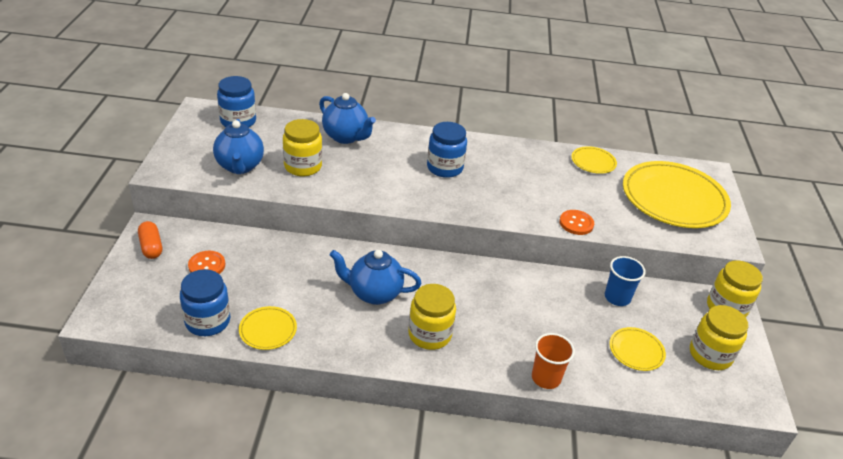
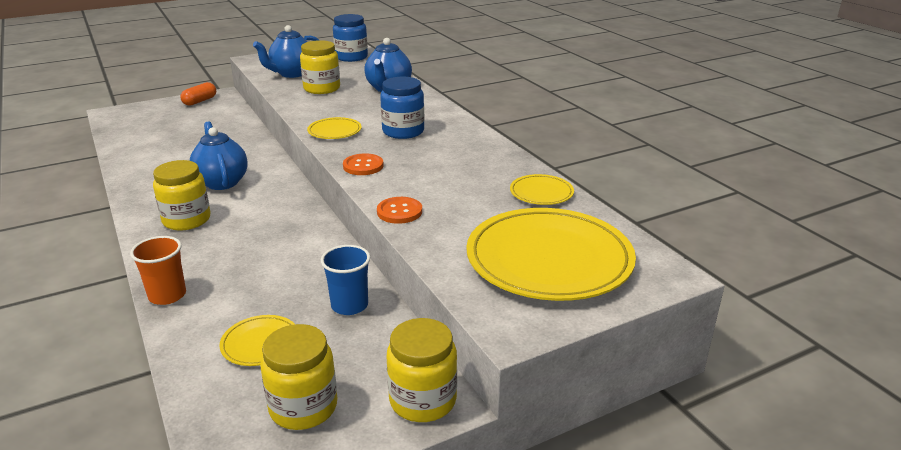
camera: 60 degrees right, 10 degrees down
(207, 265) = (196, 121): orange button -> orange button (363, 166)
(208, 321) = (133, 140): blue jar -> none
(268, 330) = (139, 160): yellow plate -> yellow plate (334, 131)

